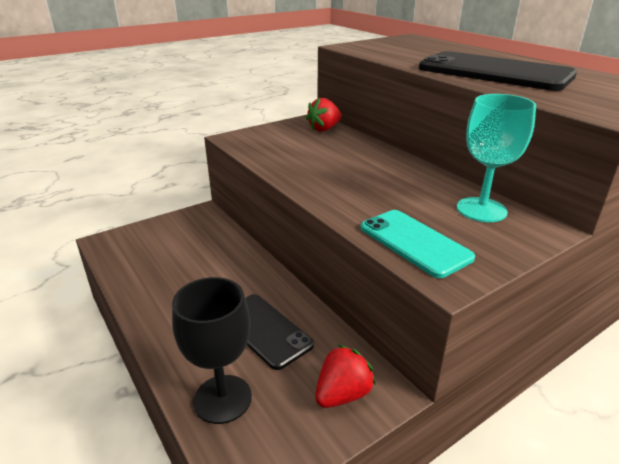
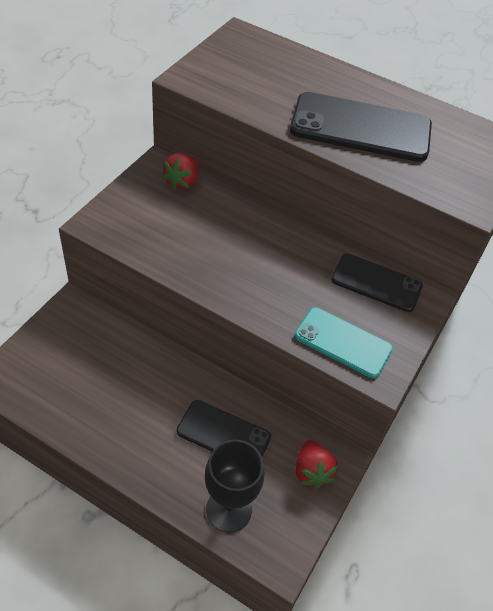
camera: 30 degrees left, 20 degrees up
(342, 394) = (312, 471): red strawberry -> red strawberry turned 150 degrees clockwise
(481, 210) = (376, 283): turquoise goblet -> black phone

